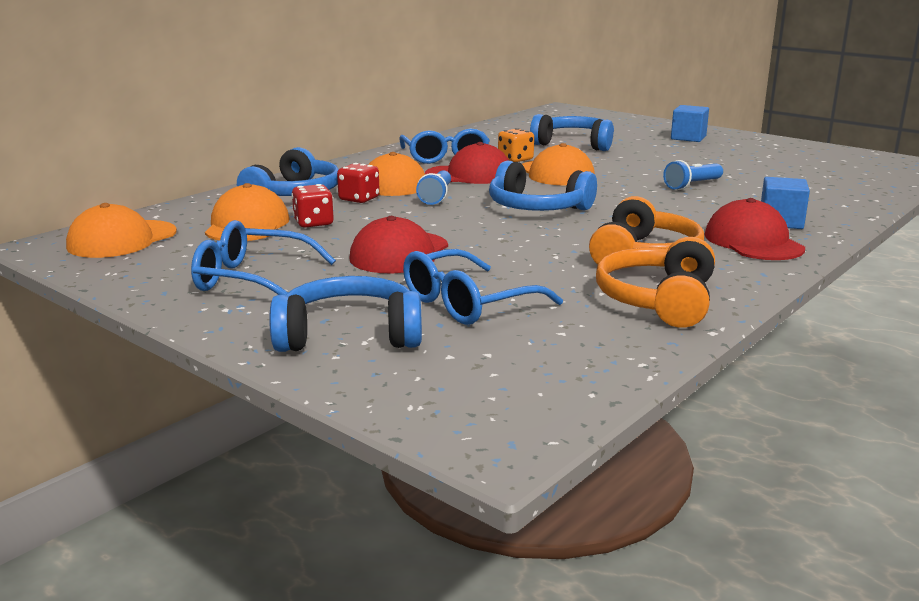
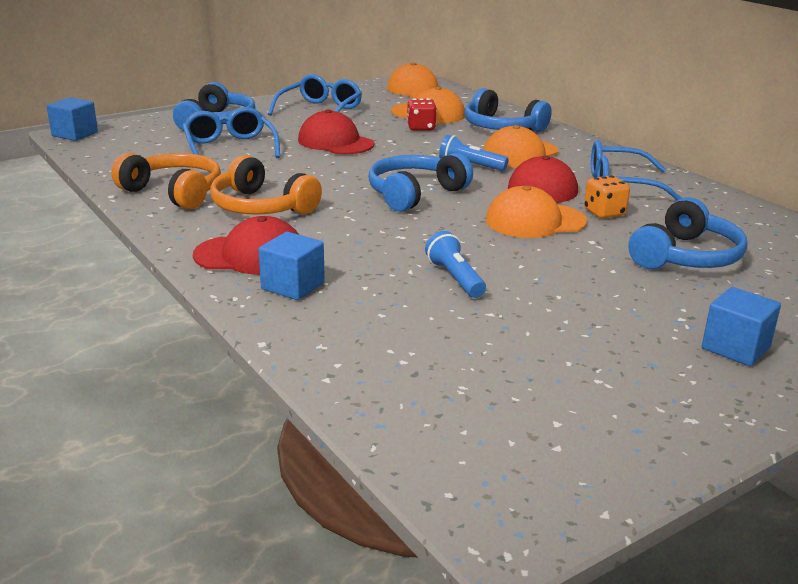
camera: 105 degrees right, 5 degrees up
(359, 199) = (477, 143): red dice -> none
(497, 441) = (75, 134): none -> blue cube

